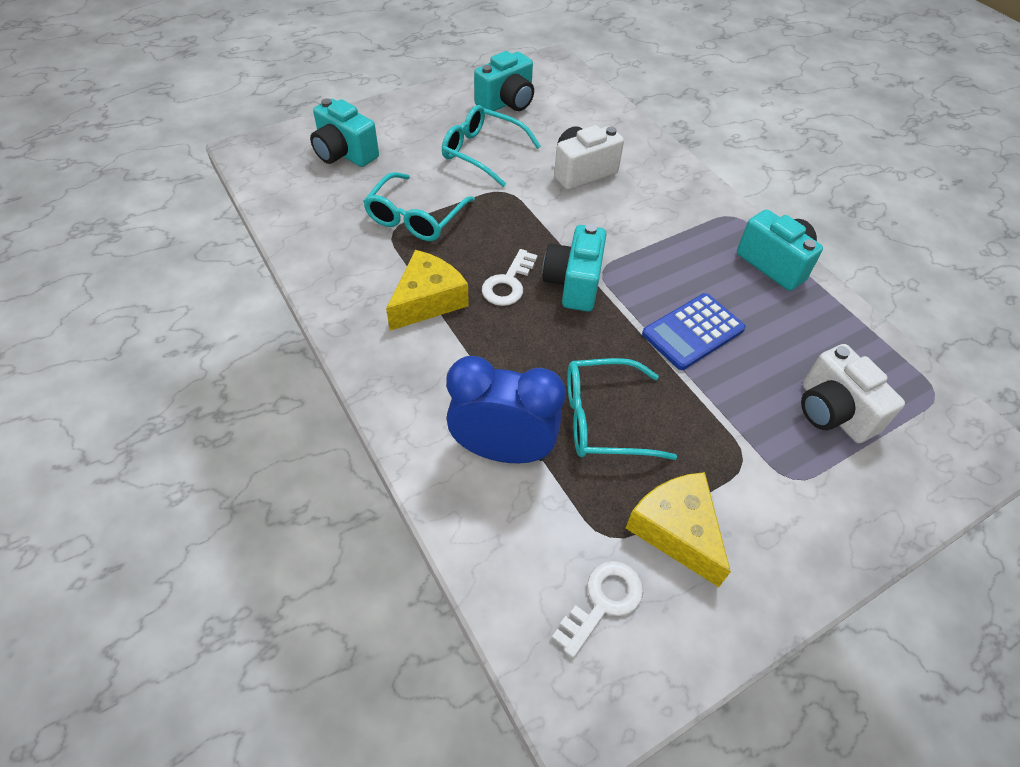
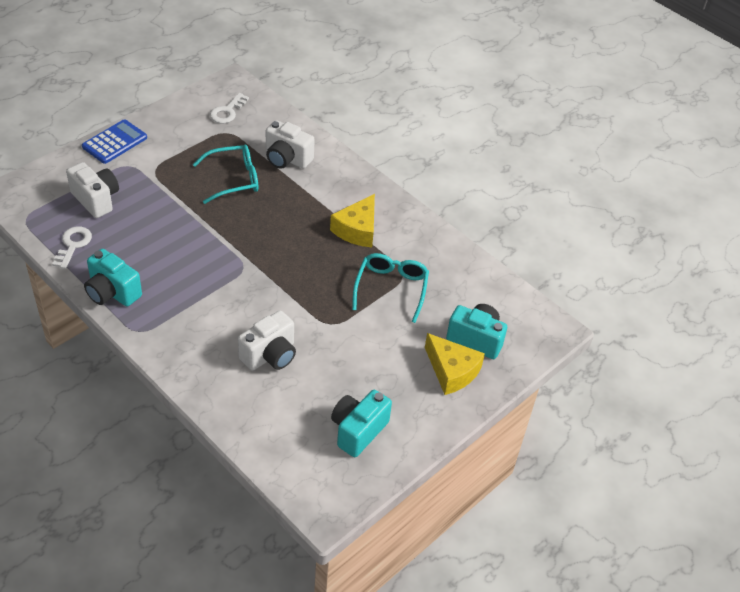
camera: 165 degrees right, 5 degrees down
(482, 152) = (361, 362): turquoise glasses -> none
(502, 450) = (287, 159): blue clock -> white camera
(508, 283) = (308, 248): white key -> white key (73, 245)
(573, 284) = (262, 255): turquoise camera -> none
(676, 530) = (193, 138): yellow cheese -> yellow cheese (451, 371)
(693, 332) = (179, 234): blue calculator -> blue calculator (115, 142)

